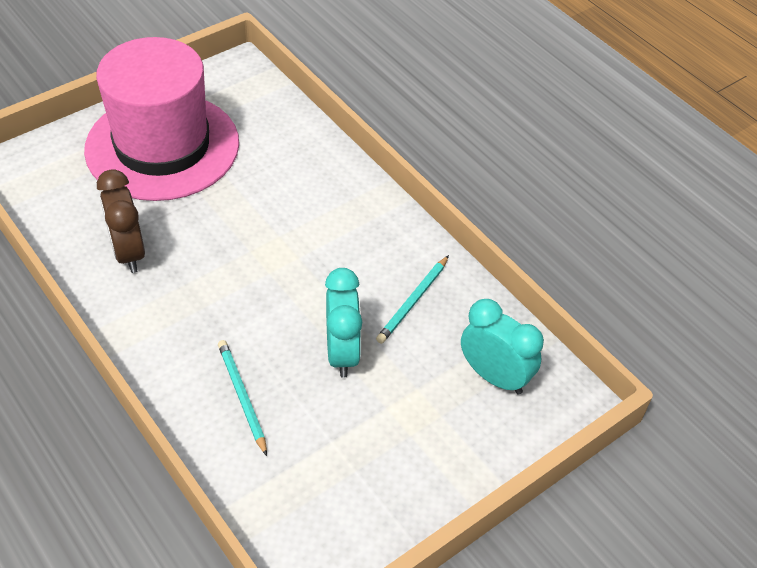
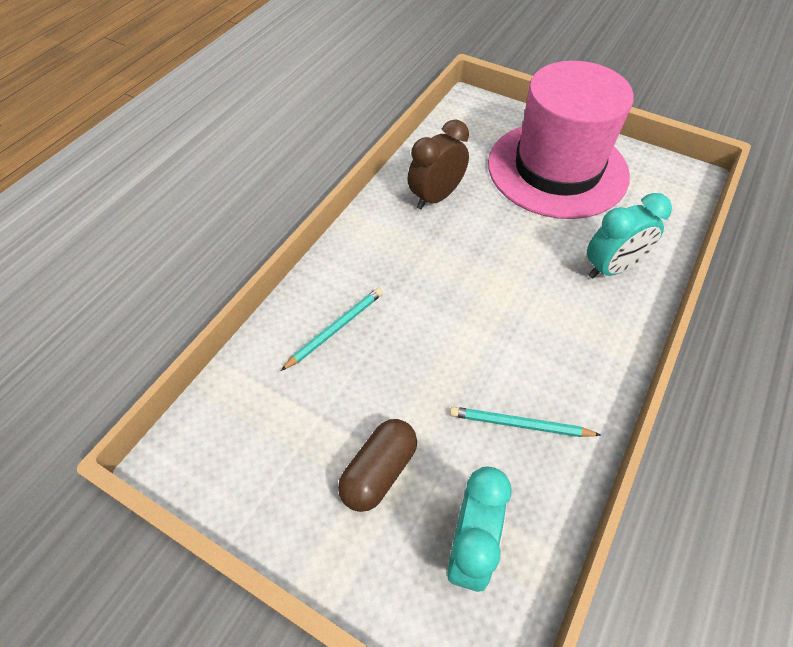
camera: 70 degrees right, 5 degrees up
(342, 352) = (422, 386): turquoise clock -> turquoise clock (611, 268)
(406, 414) = (379, 471): none -> brown capsule

